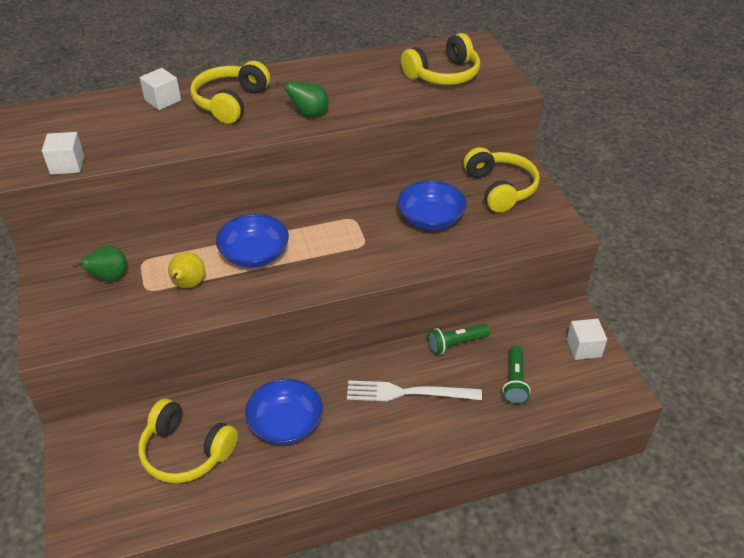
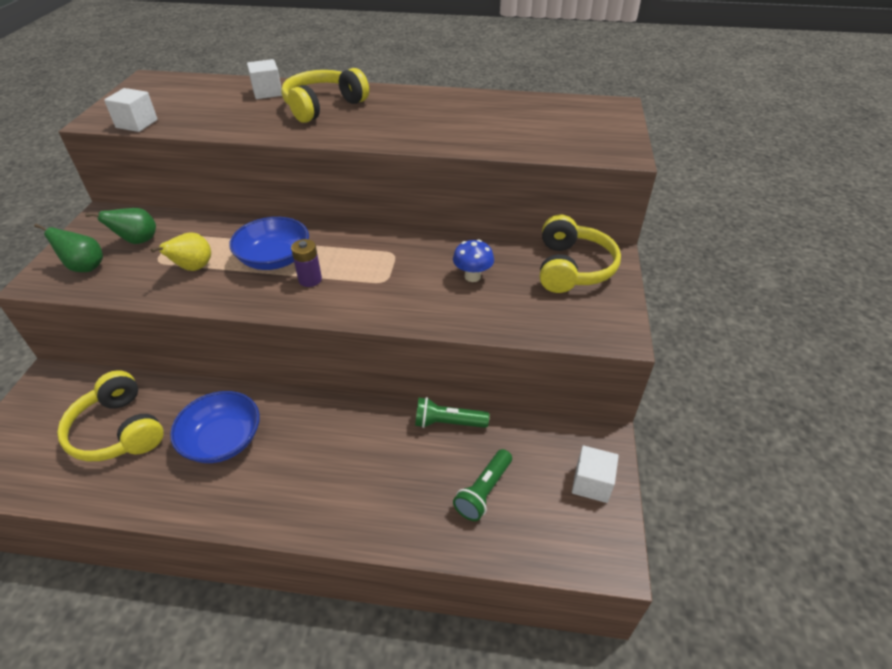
camera: 25 degrees right, 0 degrees up
(301, 262) = (310, 279): none -> purple battery
(309, 114) = (385, 132): green pear -> green pear (85, 267)
(408, 393) = (361, 456): white fork -> none
(430, 219) = (472, 276): blue bowl -> blue mushroom
(443, 75) = (555, 127): yellow headphones -> none

